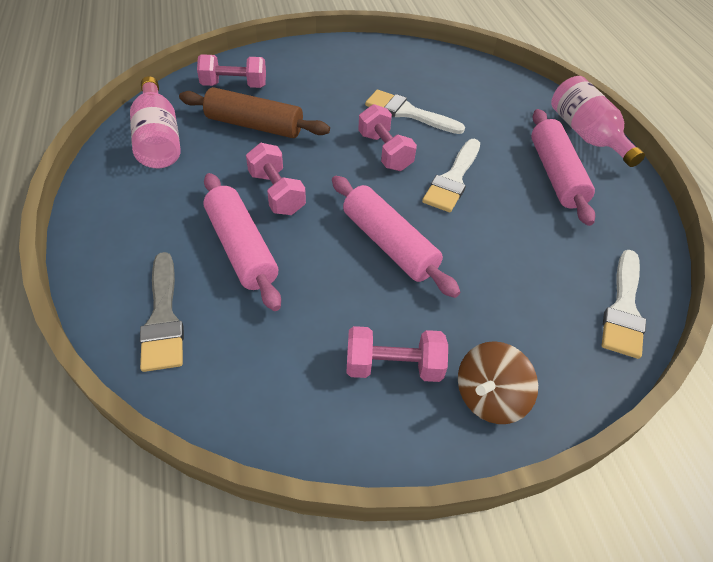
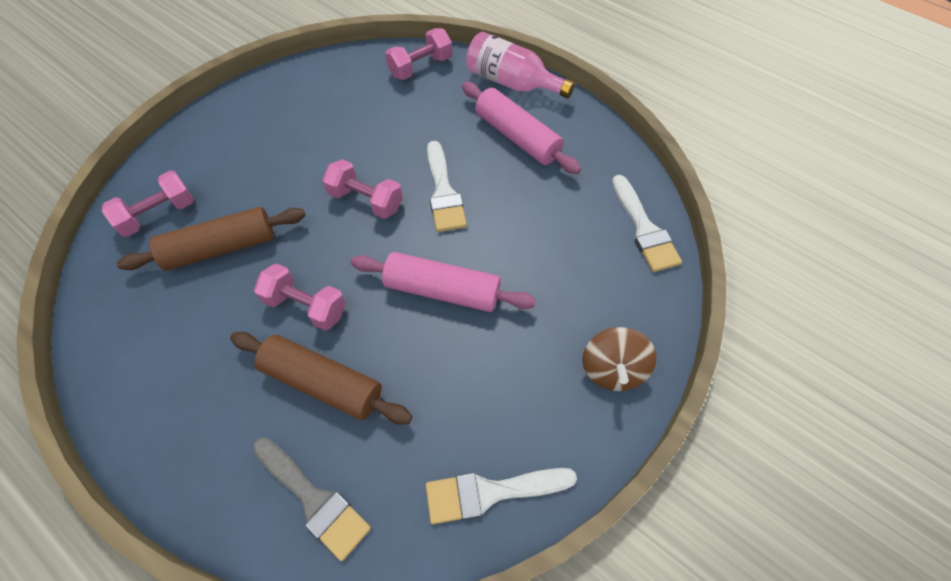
camera: 35 degrees left, 10 degrees up
(159, 139) = (135, 325): pink bottle -> none
(241, 248) = (322, 383): pink rolling pin -> brown rolling pin
(393, 366) = (531, 396): pink dumbbell -> pink dumbbell (420, 67)
(408, 113) = (353, 146): white brush -> white brush (490, 492)

